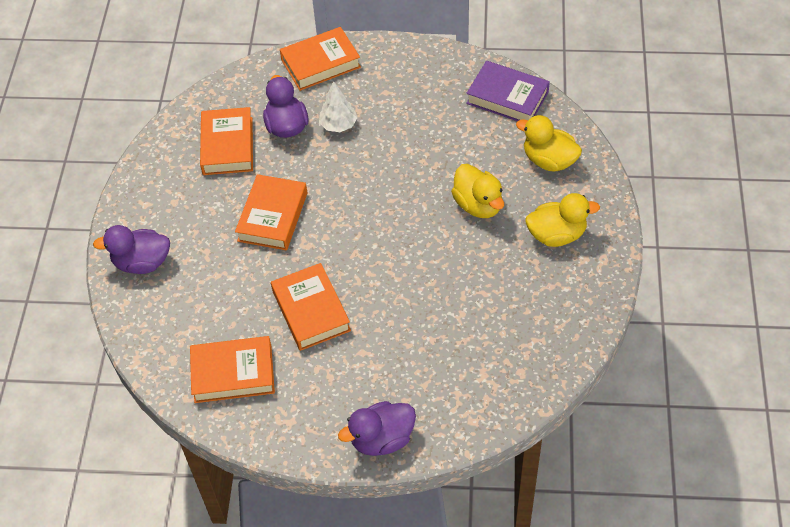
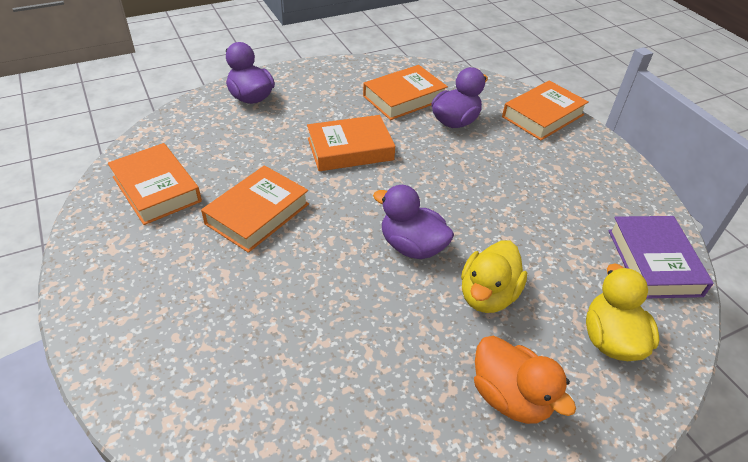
camera: 55 degrees right, 10 degrees down
(320, 63) = (542, 116): orange book -> orange book turned 75 degrees counterclockwise
(338, 125) = (488, 151): white tree -> none
(382, 439) = (111, 336): purple duck -> purple duck (412, 246)
(556, 235) = (510, 397): yellow duck -> orange duck

